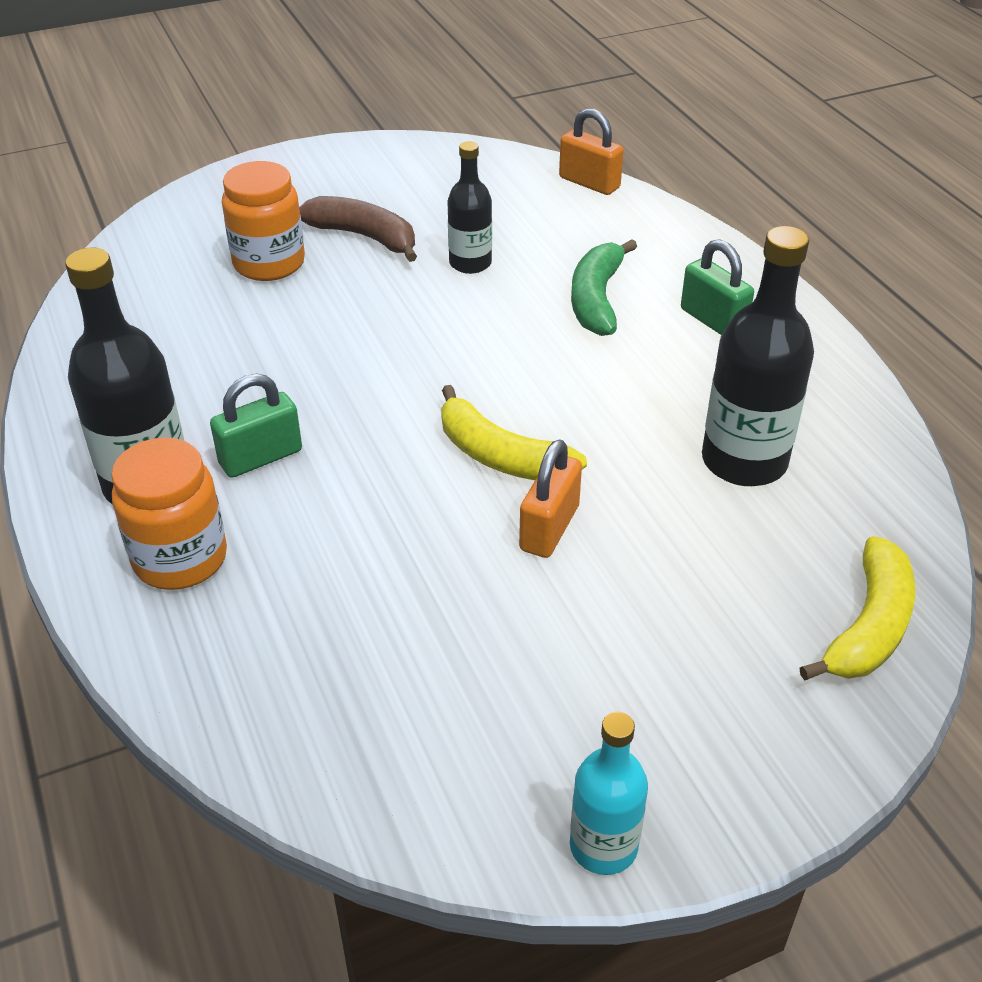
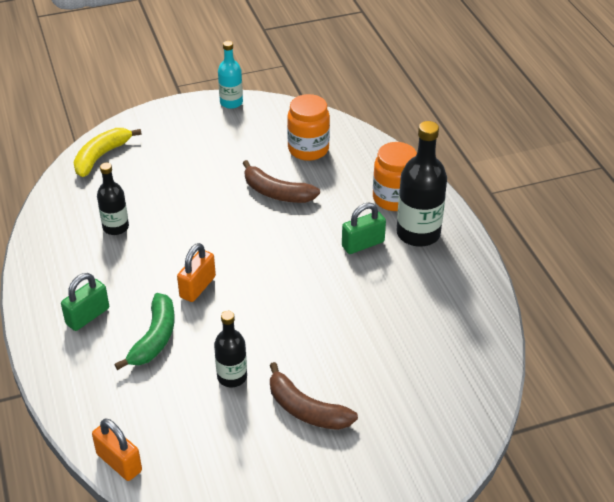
camera: 175 degrees left, 0 degrees up
(269, 263) = (374, 386): orange jar -> orange jar (308, 149)
(437, 556) = (276, 193): none -> brown banana
(501, 456) = (238, 237): yellow banana -> none
(549, 528) = (223, 202): orange padlock -> orange padlock (197, 287)
(713, 320) = (87, 316): green padlock -> green padlock turned 75 degrees clockwise
(744, 461) = (115, 227): black bottle -> black bottle, size x0.60

